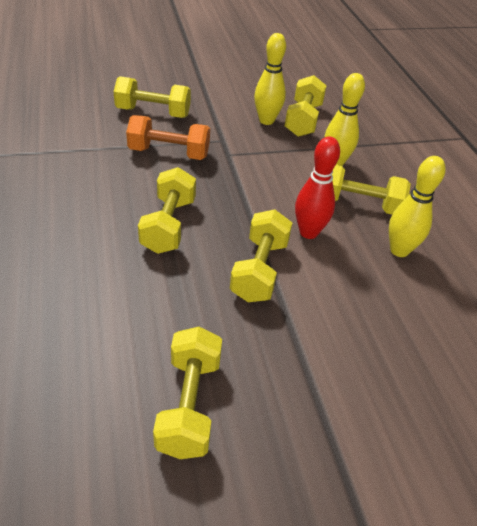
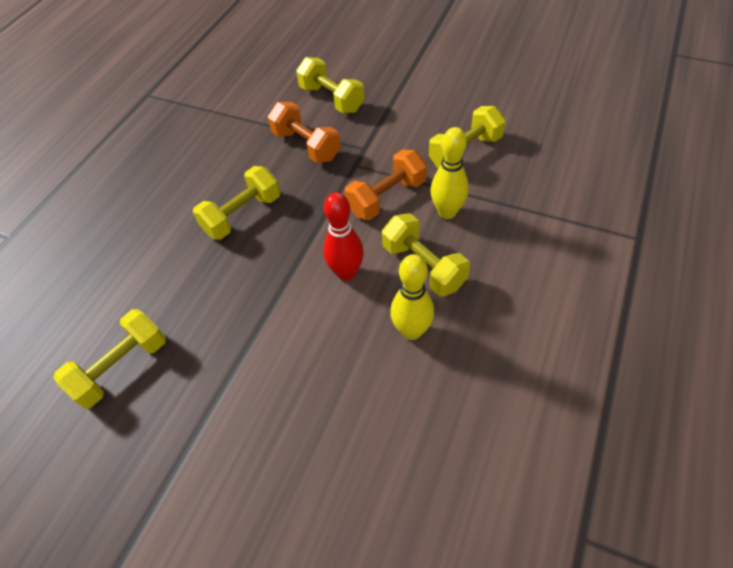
camera: 45 degrees right, 10 degrees up
(259, 270) = (270, 288): yellow dumbbell -> none
(266, 120) = (426, 140): yellow bowling pin -> none
(280, 168) = (386, 197): none -> orange dumbbell

